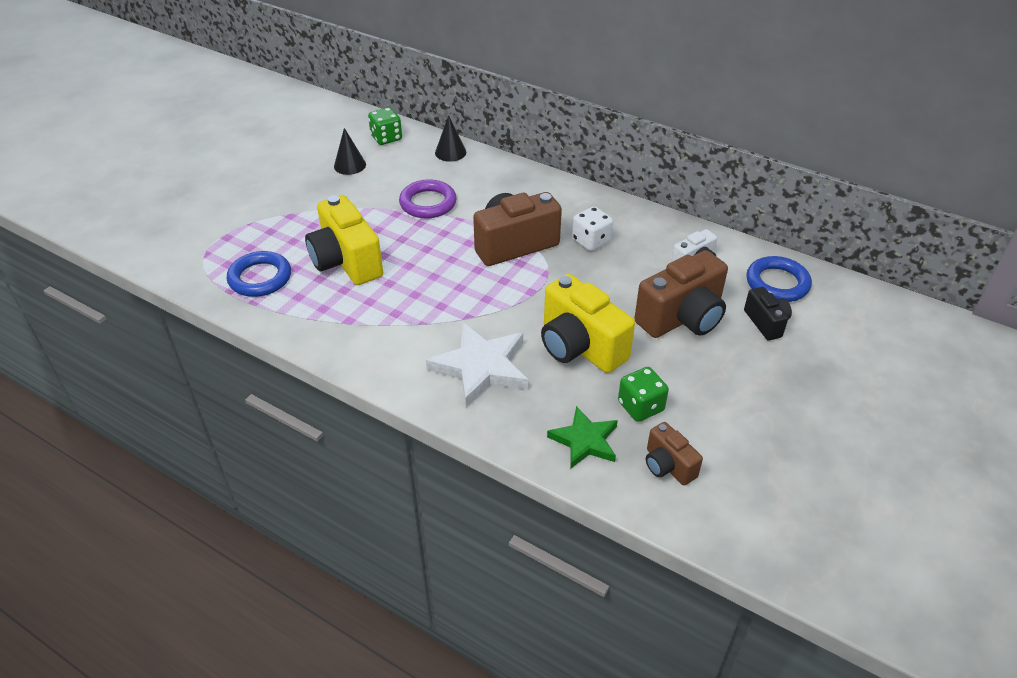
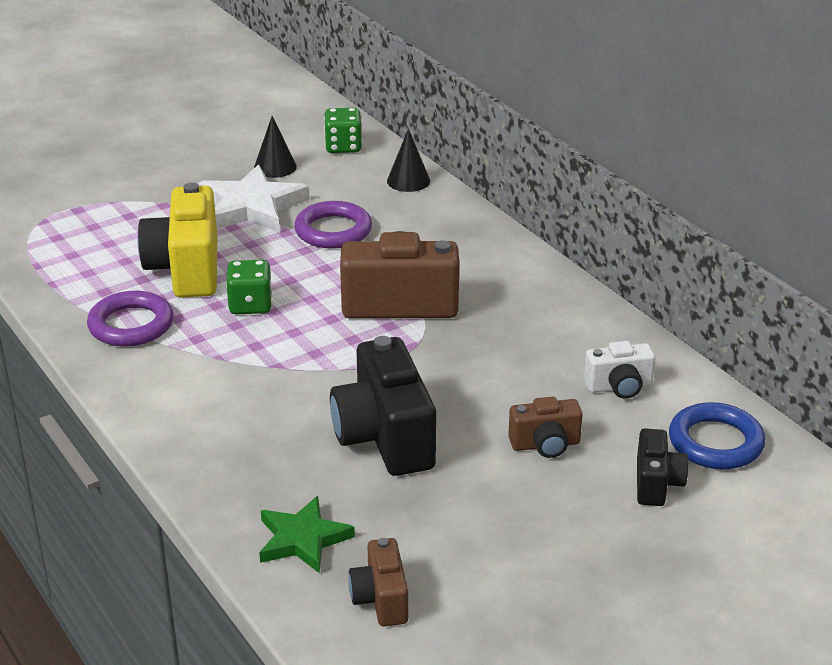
camera: 25 degrees right, 10 degrees down
(260, 278) = (79, 261): blue ring -> none
(339, 317) = (131, 325): none -> purple ring
(481, 367) = (247, 424): white star -> white star (251, 207)
(580, 346) = (385, 437): yellow camera -> black camera
(591, 241) = (502, 325): white dice -> none
(640, 406) = (403, 525): green dice -> green dice (250, 305)
(682, 318) = (545, 445): brown camera -> brown camera, size x0.53

